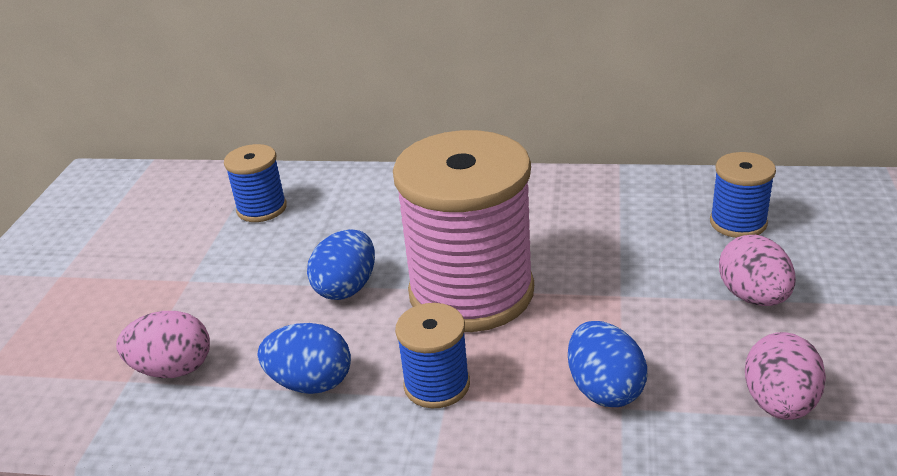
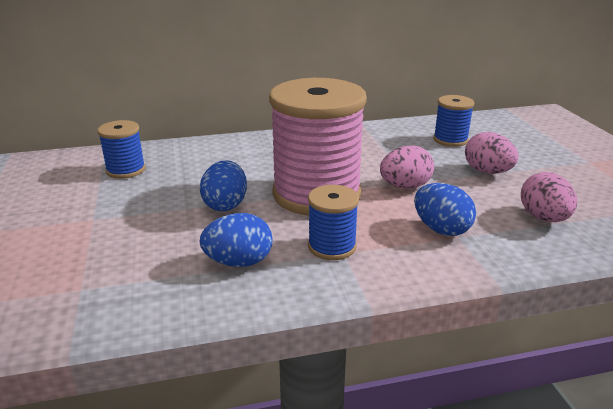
camera: 25 degrees left, 5 degrees down
(173, 369) = (118, 274): pink egg -> pink egg (405, 186)

